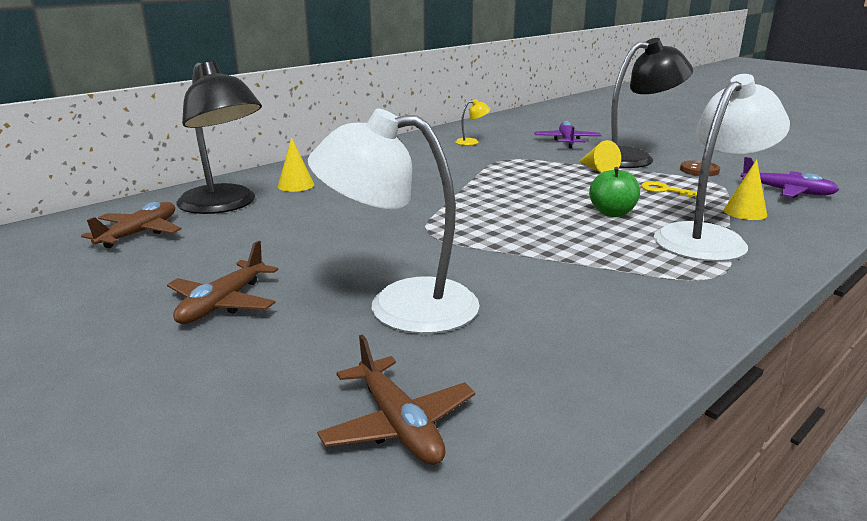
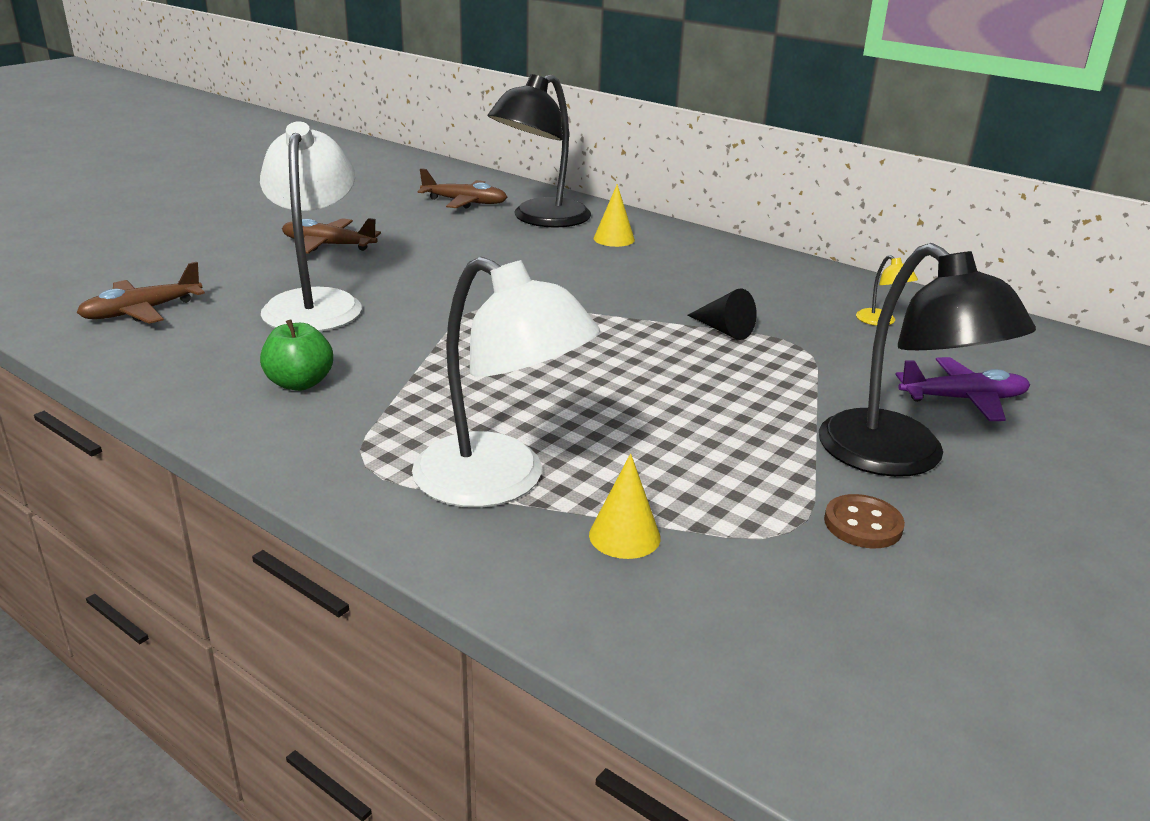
camera: 80 degrees right, 5 degrees up
(481, 172) = (723, 330): none -> black cone
(598, 170) = (795, 418): yellow cone -> none
(612, 213) = (582, 416): green apple -> green apple (300, 383)
(665, 190) = (710, 471): yellow key -> none
(787, 192) = (773, 615): purple plane -> none

